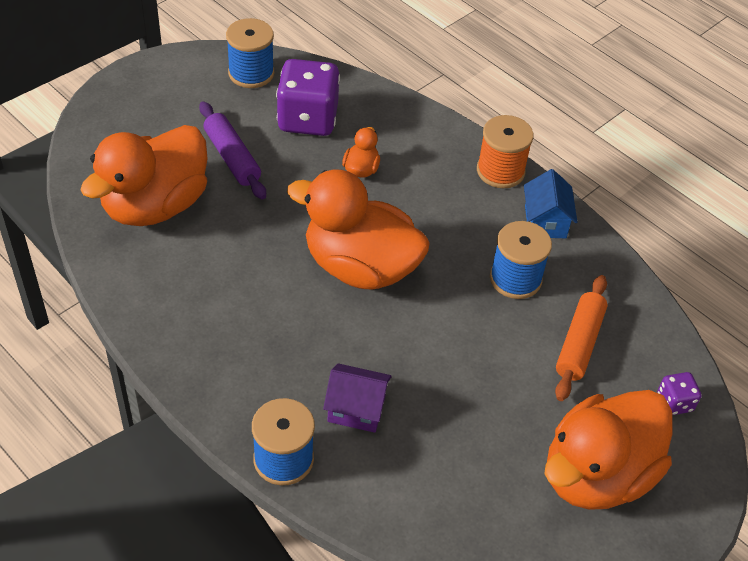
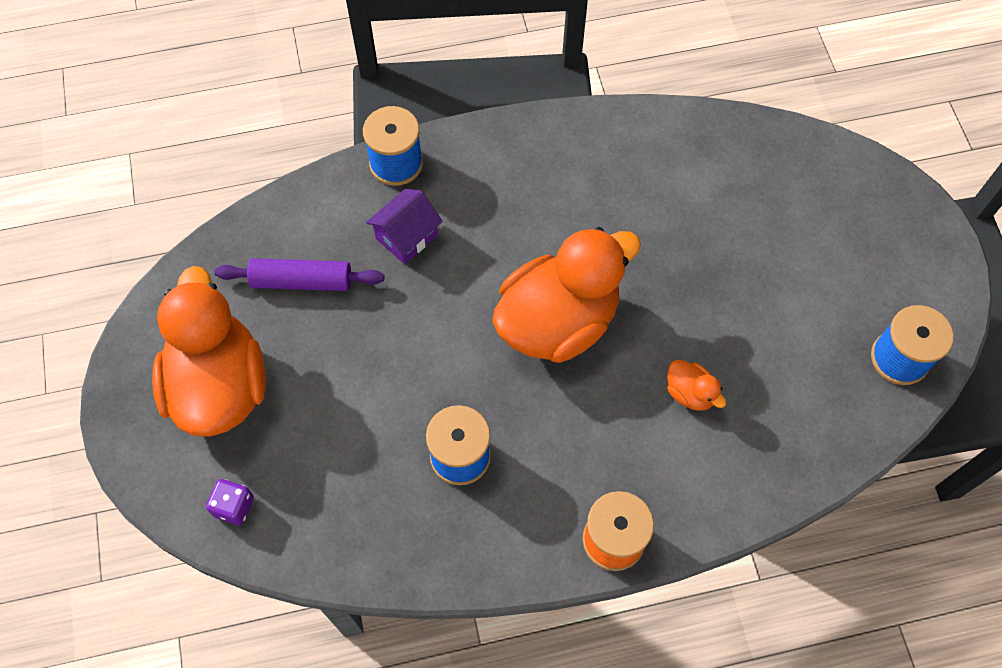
camera: 125 degrees right, 15 degrees up
(155, 205) = (732, 186): orange duck -> none
(232, 157) = (767, 279): purple rolling pin -> purple rolling pin (302, 281)
(308, 119) = (795, 379): purple dice -> none
(545, 222) = (515, 539): blue house -> none
(579, 343) = (350, 464): orange rolling pin -> none

